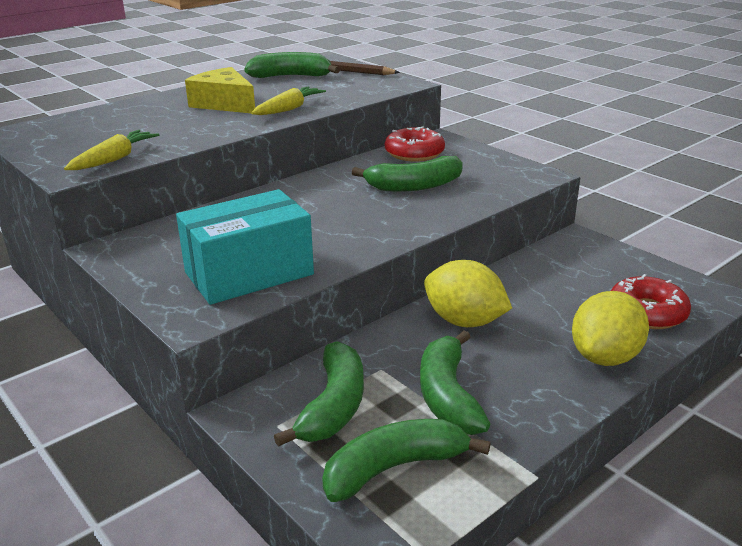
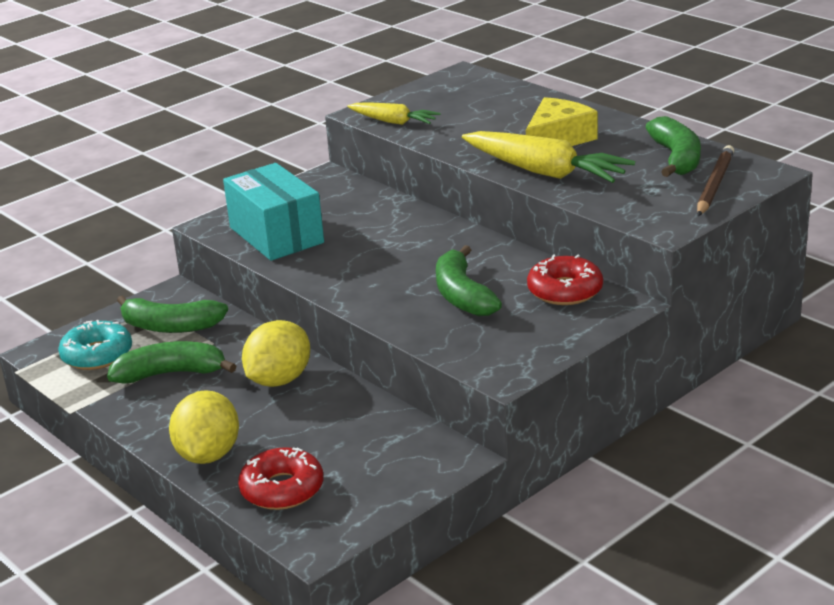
camera: 90 degrees right, 0 degrees up
(288, 109) = (544, 172): yellow carrot -> yellow carrot, size x1.73
(394, 468) = (97, 355): green banana -> turquoise donut
(605, 357) = (208, 455): yellow lemon -> yellow lemon turned 60 degrees clockwise

